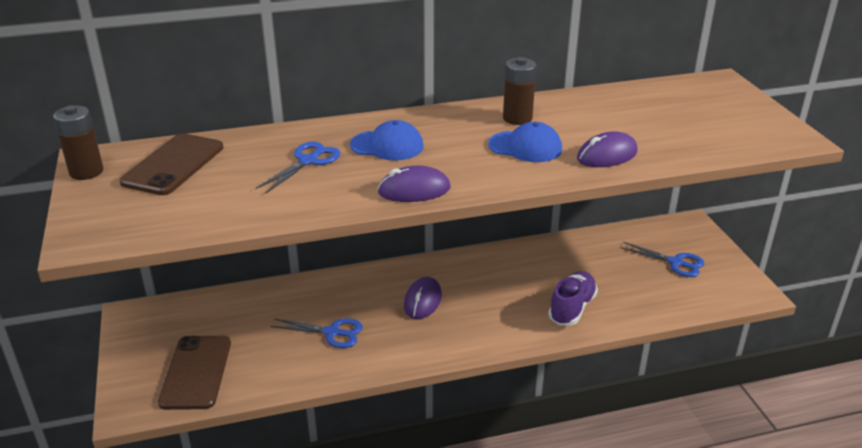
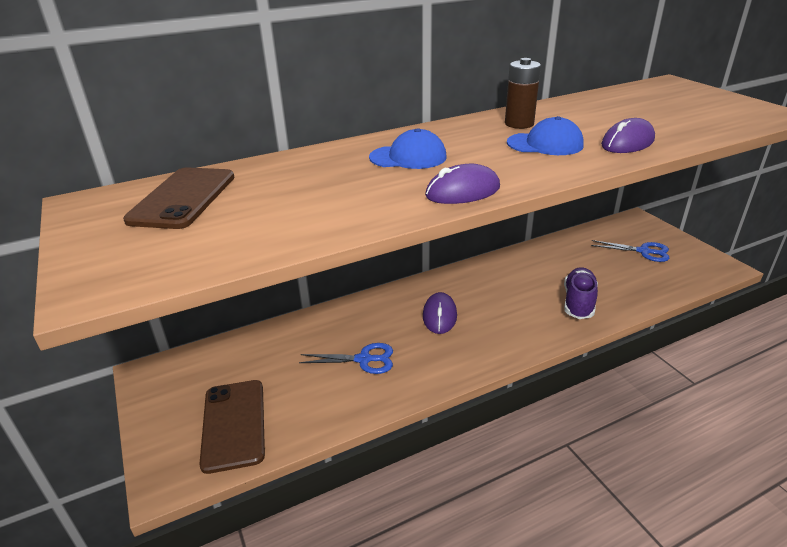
camera: 10 degrees left, 0 degrees up
(86, 172) = (80, 216): brown battery -> none
(308, 161) = (333, 179): blue scissors -> none

